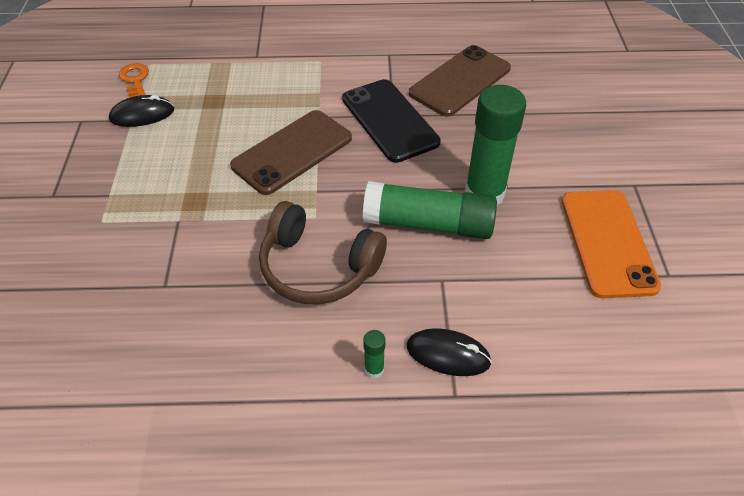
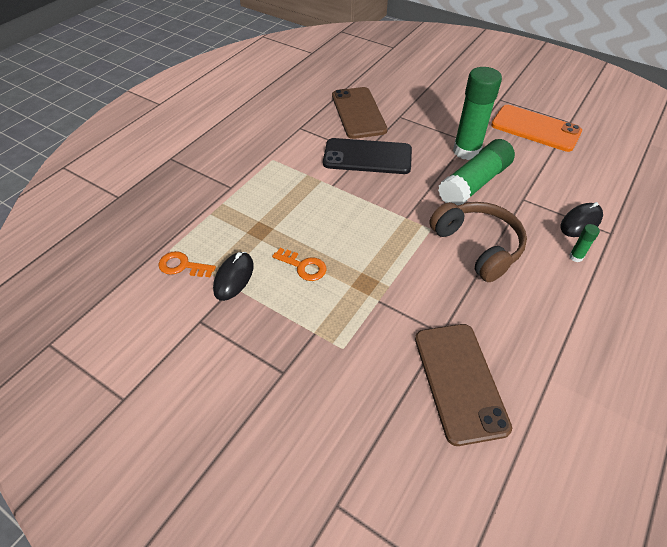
camera: 55 degrees left, 0 degrees up
(187, 150) = (303, 266): none -> orange key
(292, 152) = (357, 213): brown phone -> brown phone (459, 381)
(318, 267) = (478, 246): brown headphones -> brown headphones turned 90 degrees counterclockwise

